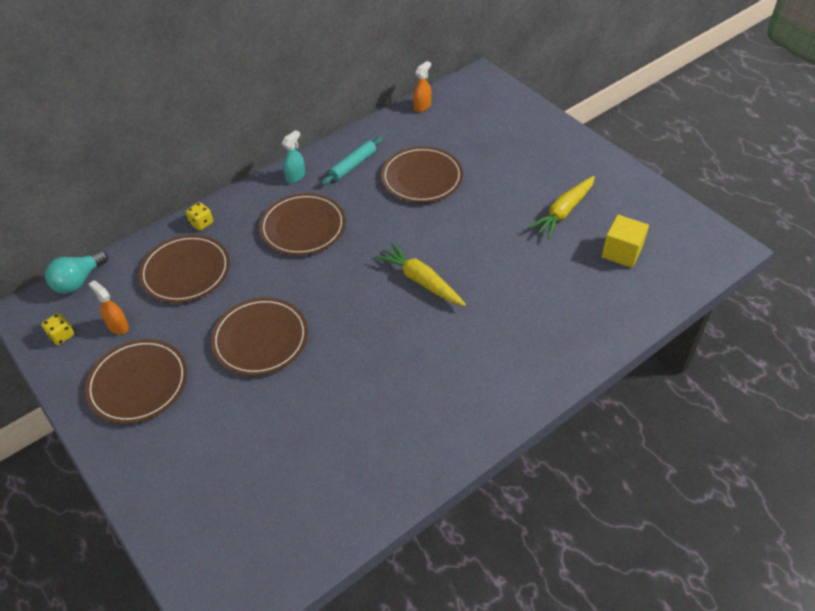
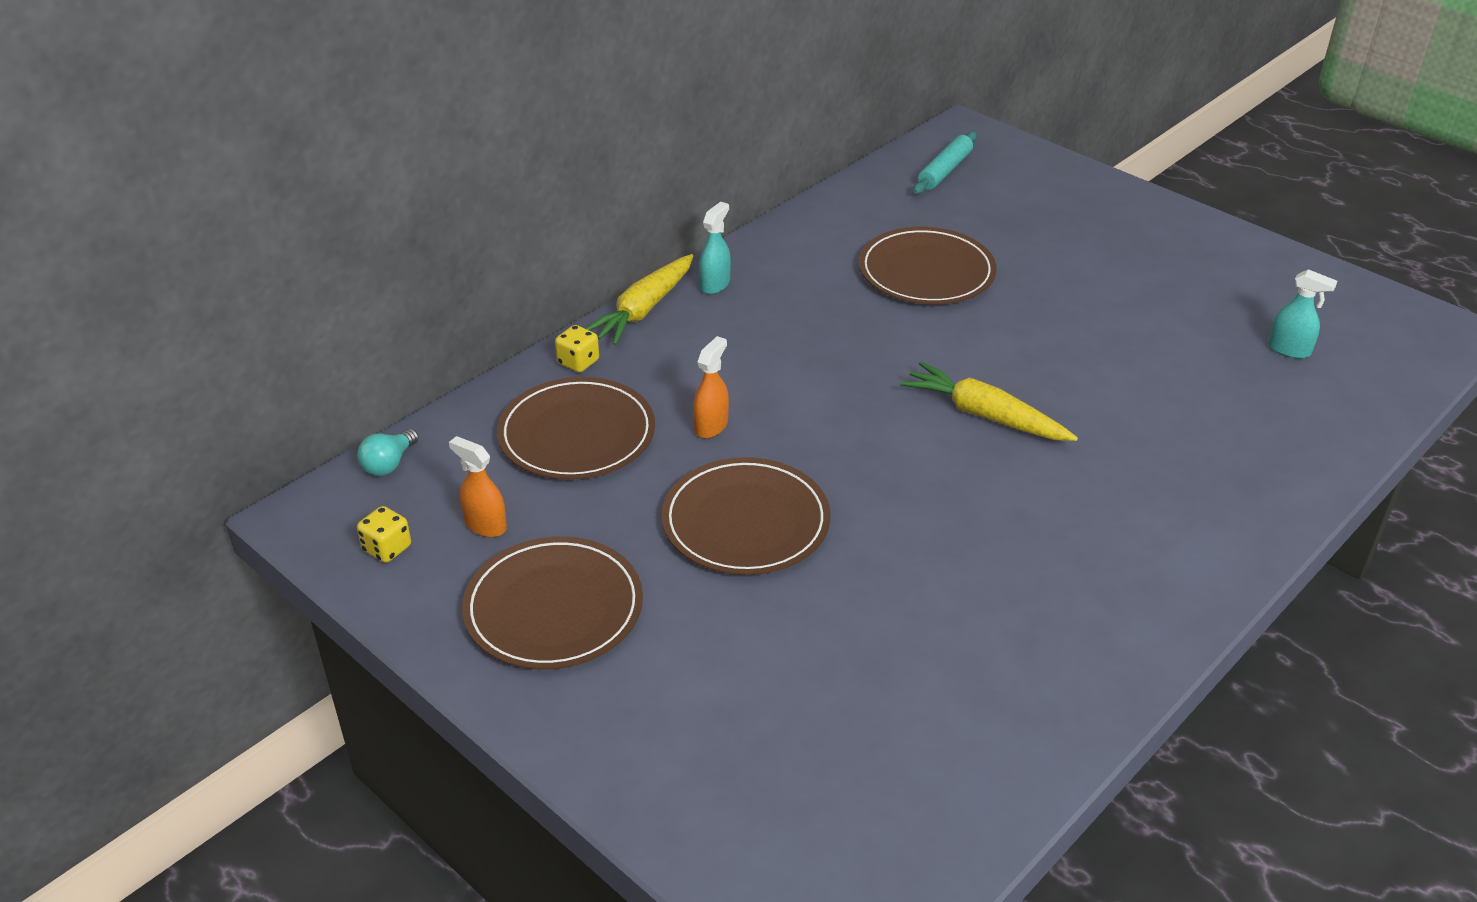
camera: 10 degrees left, 10 degrees down
(79, 281) = (389, 464): turquoise light bulb -> turquoise light bulb, size x0.65
(303, 227) = (756, 355): brown plate -> none
(353, 165) = (805, 262): turquoise rolling pin -> turquoise rolling pin (944, 171)
(422, 106) = (887, 175): orange spray bottle -> orange spray bottle (711, 426)
(563, 212) = (1174, 302): yellow carrot -> yellow carrot (643, 310)
(622, 252) = (1289, 350): yellow cube -> turquoise spray bottle

